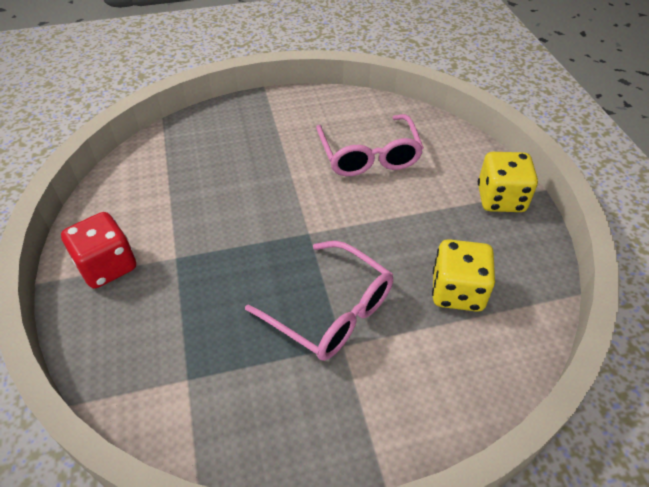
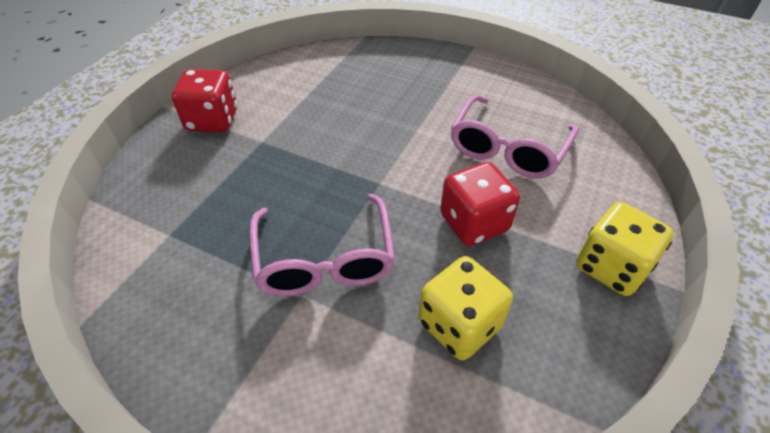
camera: 40 degrees right, 0 degrees up
(400, 221) = (474, 223): none -> red dice

